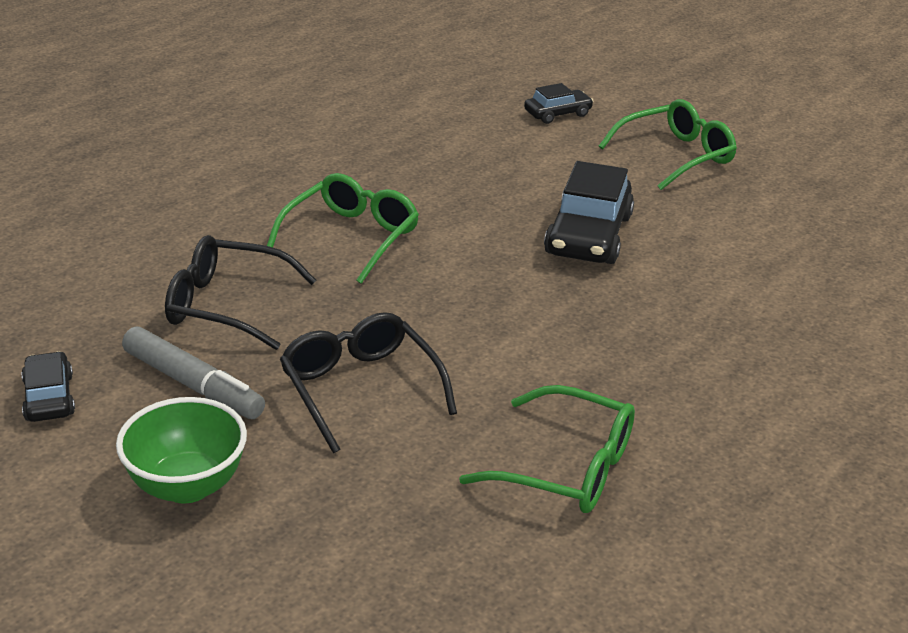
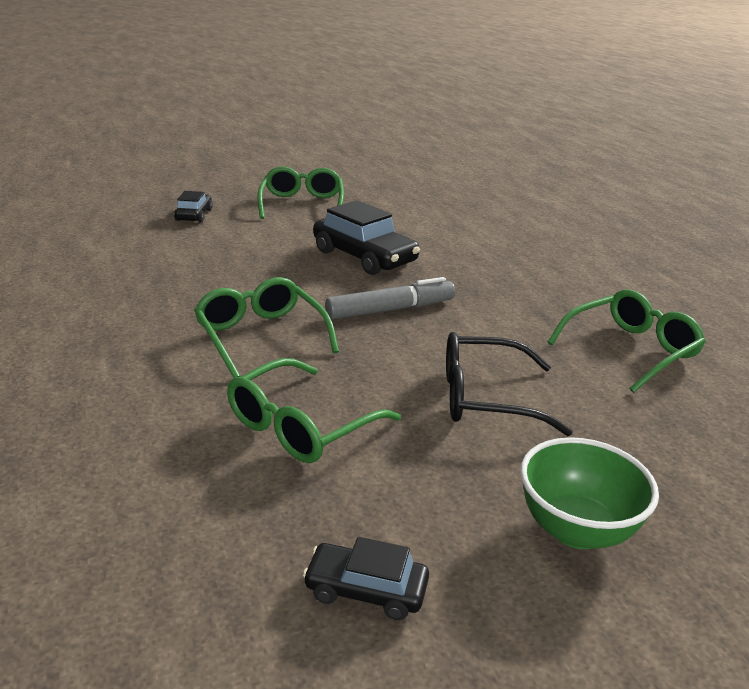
camera: 60 degrees left, 5 degrees down
(193, 384) = (416, 482): grey marker -> grey marker (390, 310)
(227, 305) = (301, 426): black glasses -> green glasses

